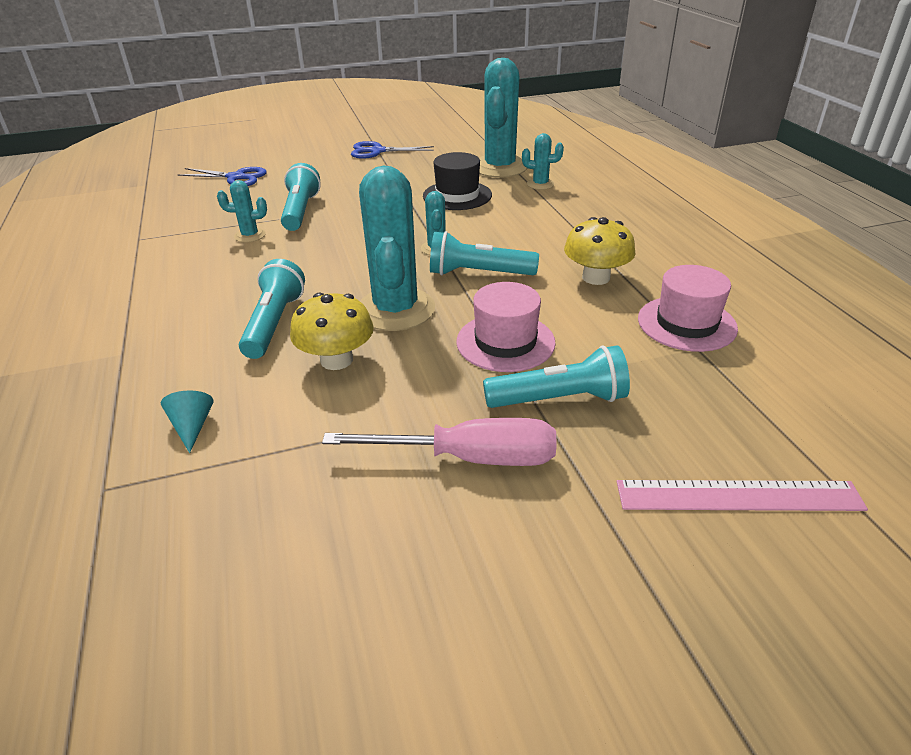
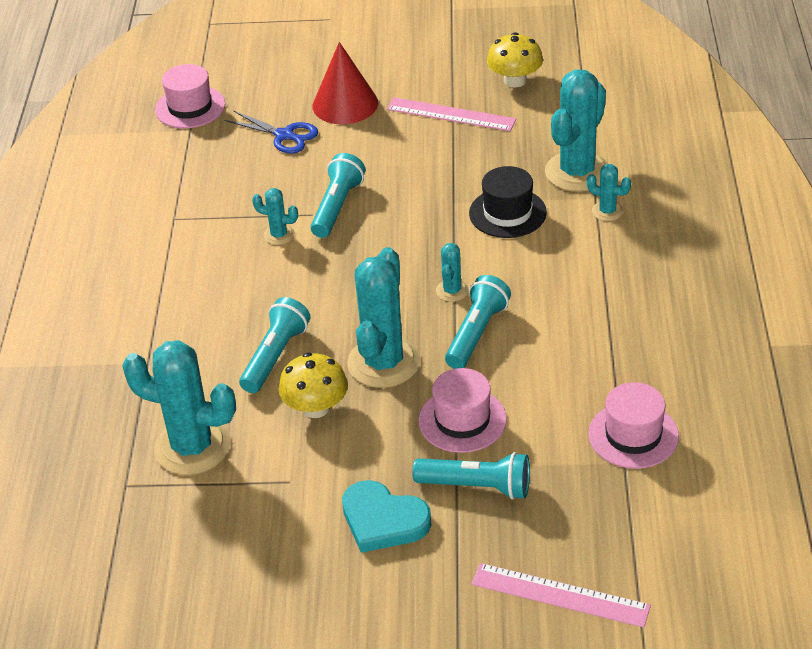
camera: 20 degrees right, 5 degrees up
(143, 172) = (190, 107): none -> pink hat
(192, 426) = (192, 447): turquoise cone -> turquoise cactus
(284, 156) = (345, 104): none -> red cone
(377, 151) = (451, 114): blue scissors -> pink ruler
(468, 458) = (383, 520): pink screwdriver -> turquoise heart
(478, 273) = (477, 333): turquoise flashlight -> turquoise flashlight turned 90 degrees clockwise
(596, 277) = (585, 362): yellow mushroom -> yellow mushroom (515, 80)

